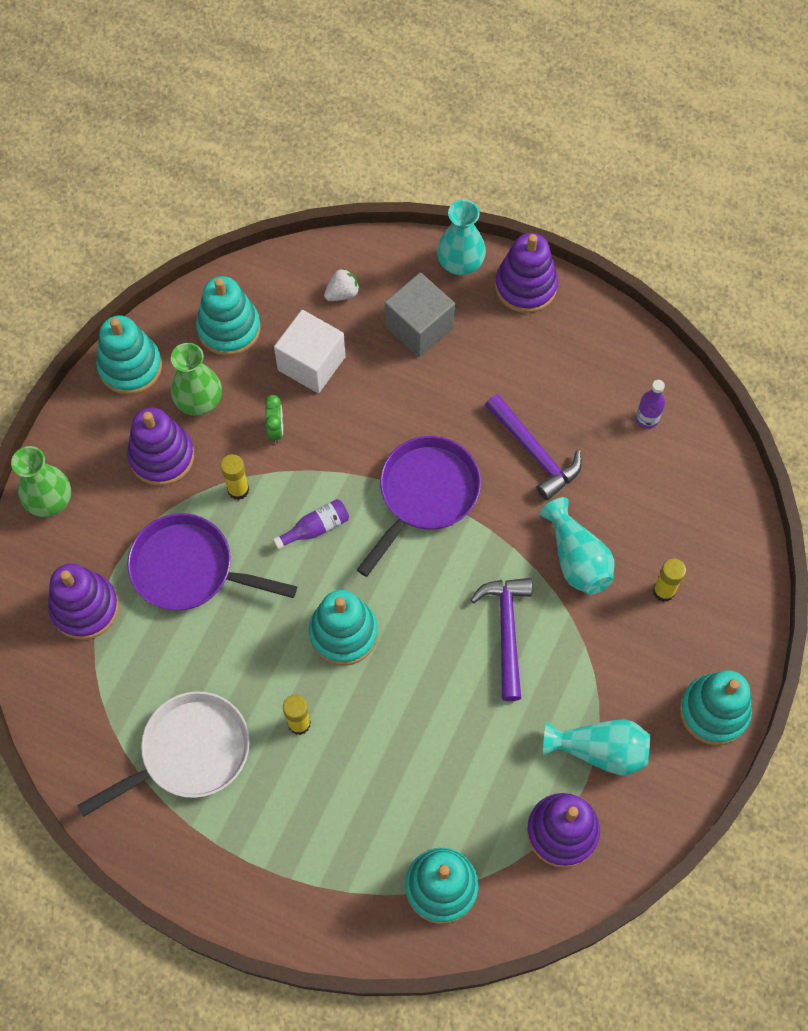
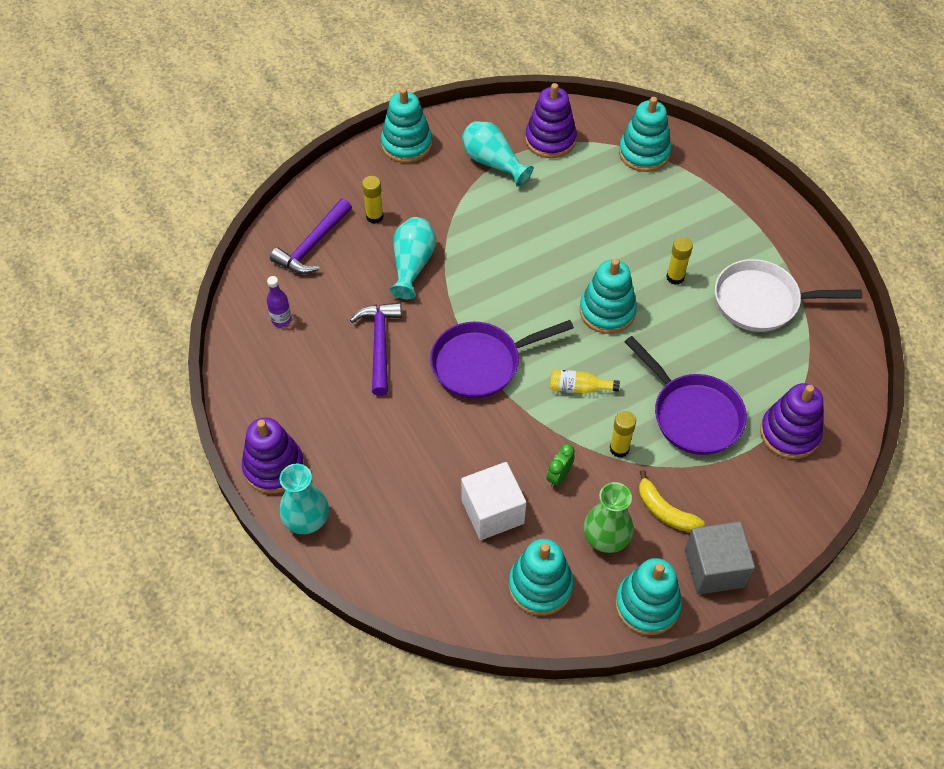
camera: 145 degrees left, 10 degrees down
(50, 500) = (778, 530): green vase -> none
(162, 456) = (665, 511): purple stacking toy -> yellow banana
(315, 528) = (579, 387): purple bottle -> yellow bottle
(342, 293) = (423, 556): white strawberry -> none
(419, 327) = (384, 487): grey cube -> grey cube (714, 568)
(506, 631) = (496, 252): purple hammer -> purple hammer (312, 245)

